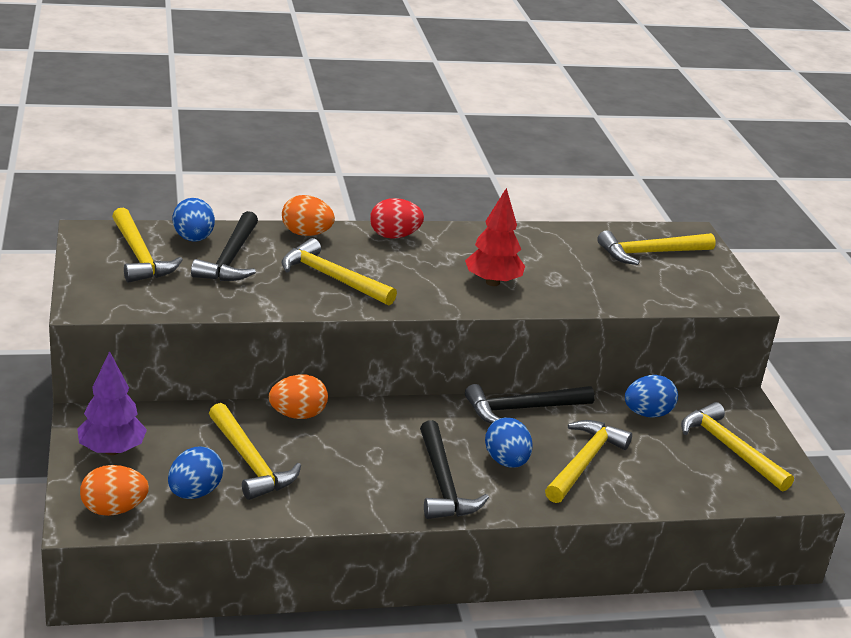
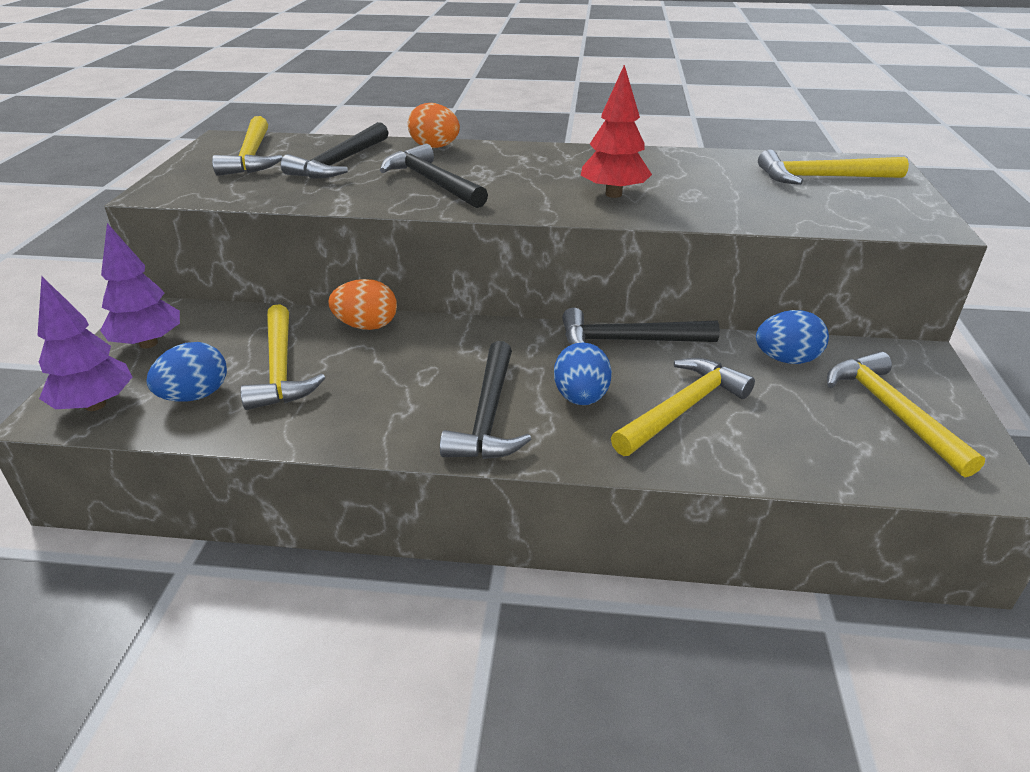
camera: 20 degrees right, 5 degrees up
(114, 509) = (95, 405): orange egg -> purple tree
(193, 239) = (317, 147): blue egg -> none
(332, 278) = (432, 182): yellow hammer -> black hammer
(394, 236) = (527, 152): red egg -> none

